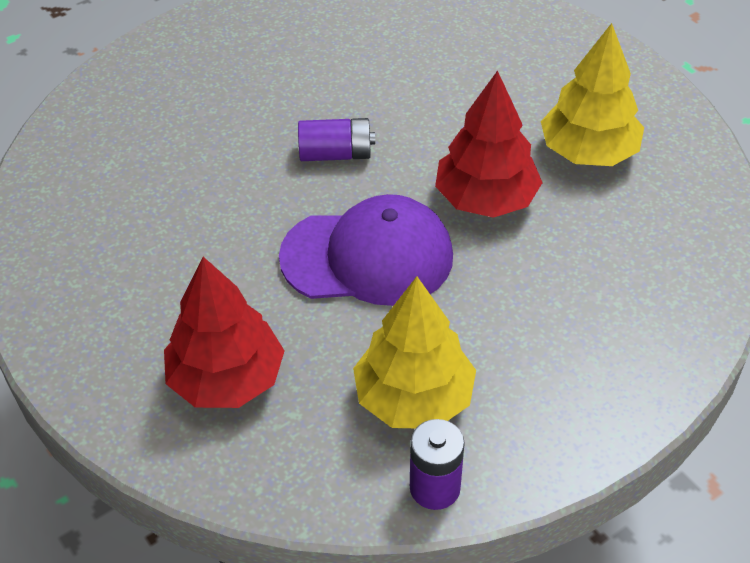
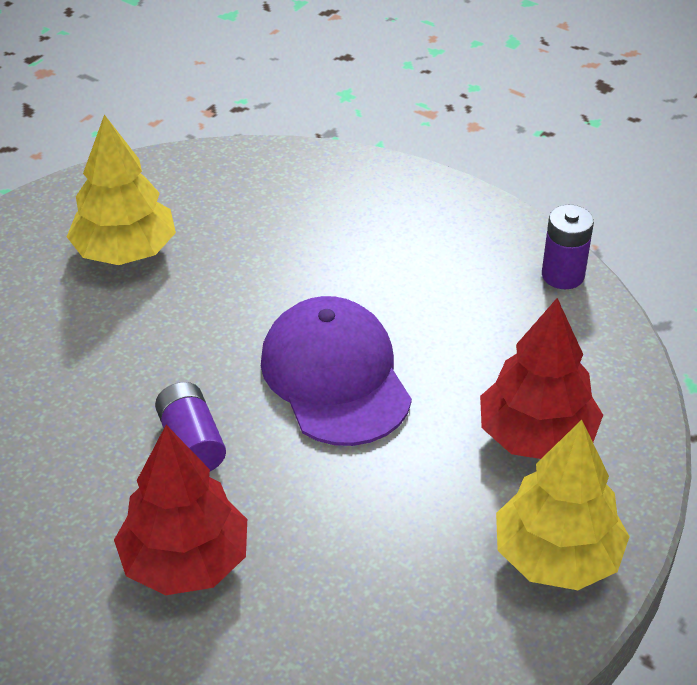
camera: 110 degrees left, 5 degrees down
(414, 398) = (484, 306): yellow tree -> yellow tree (556, 556)
(486, 199) = (220, 309): red tree -> red tree (185, 561)

